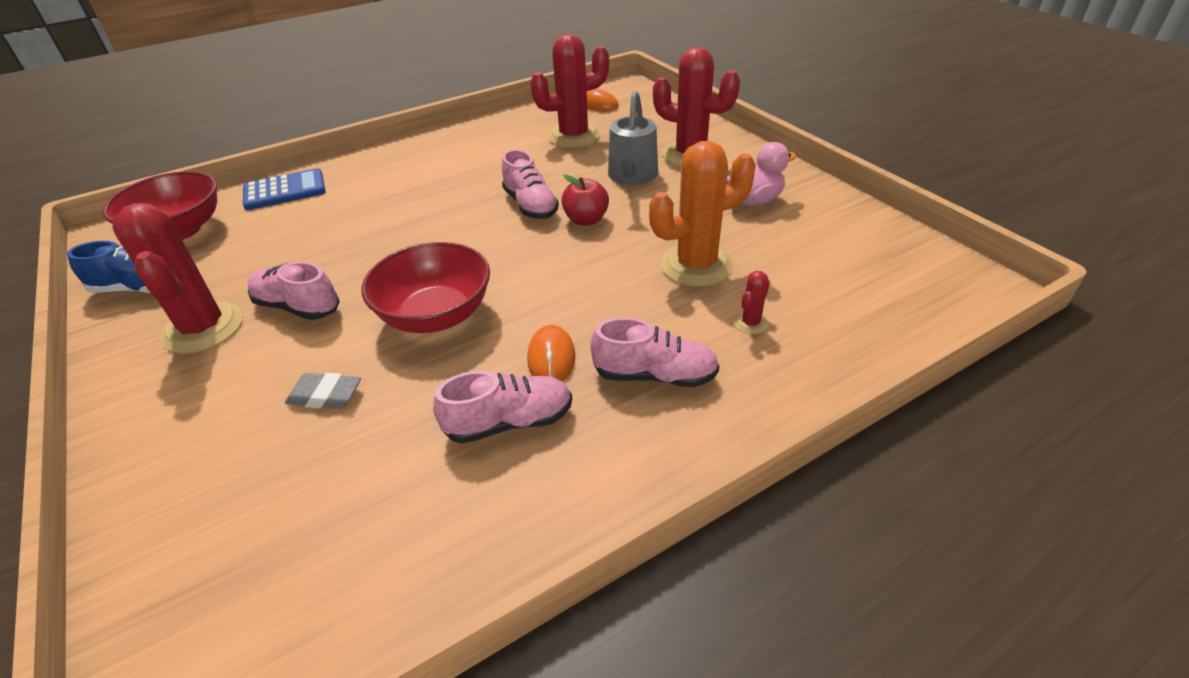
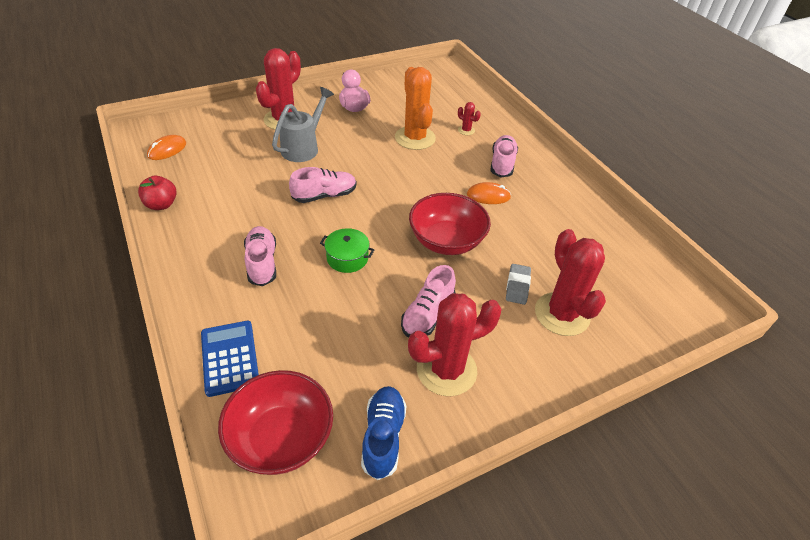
camera: 90 degrees left, 5 degrees up
(410, 236) = (347, 258): none -> green pot
(509, 422) = (535, 212): pink shoe -> pink shoe (262, 263)
(574, 136) = (222, 167): red cactus -> red cactus (562, 314)
(586, 220) = (353, 172): red apple -> red apple (161, 204)
(631, 177) = (303, 147): grey watering can -> grey watering can turned 75 degrees counterclockwise

